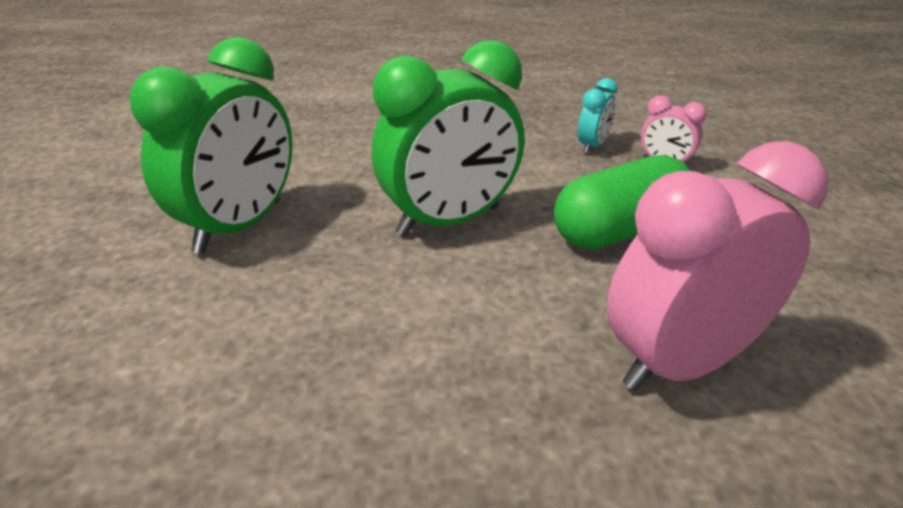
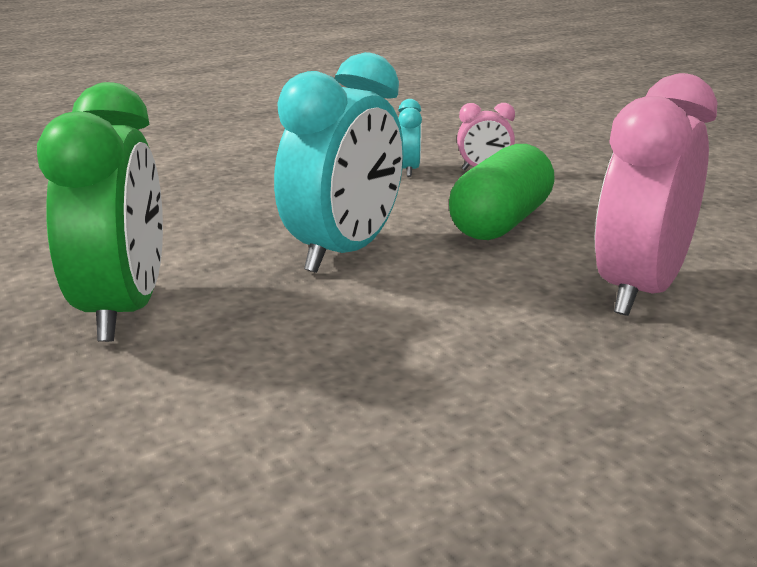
camera: 30 degrees left, 10 degrees down
(449, 221) = (344, 252): green clock -> turquoise clock

